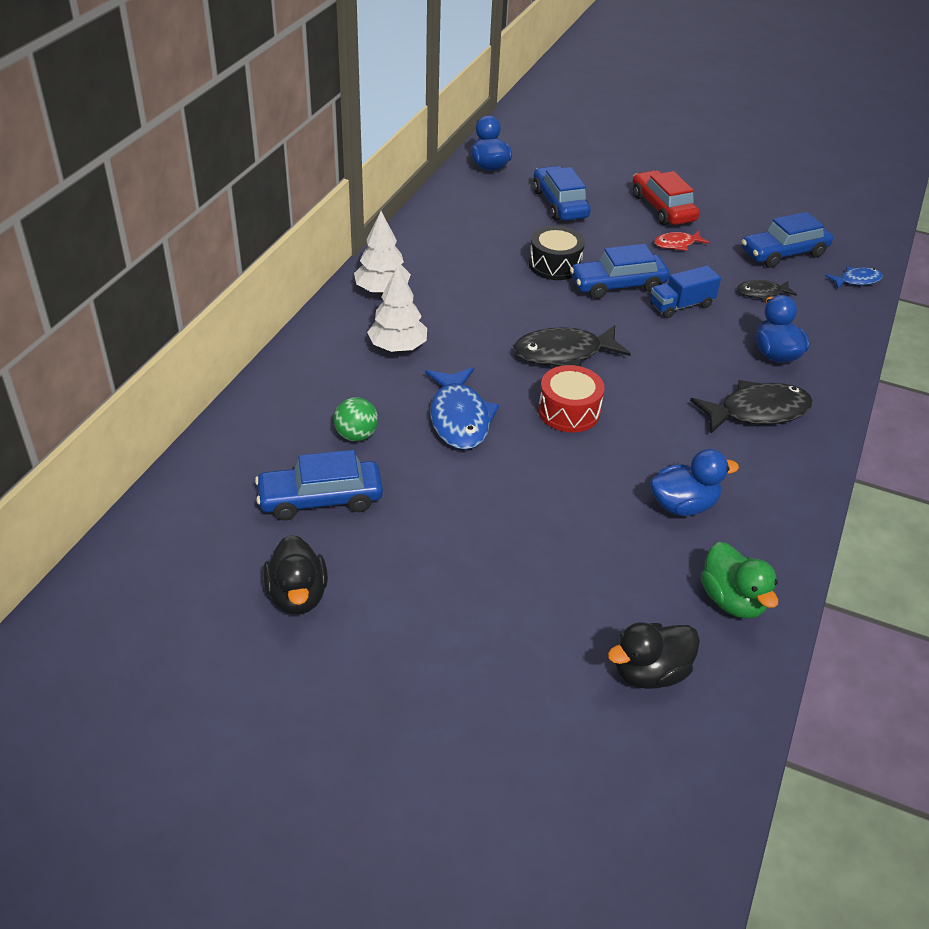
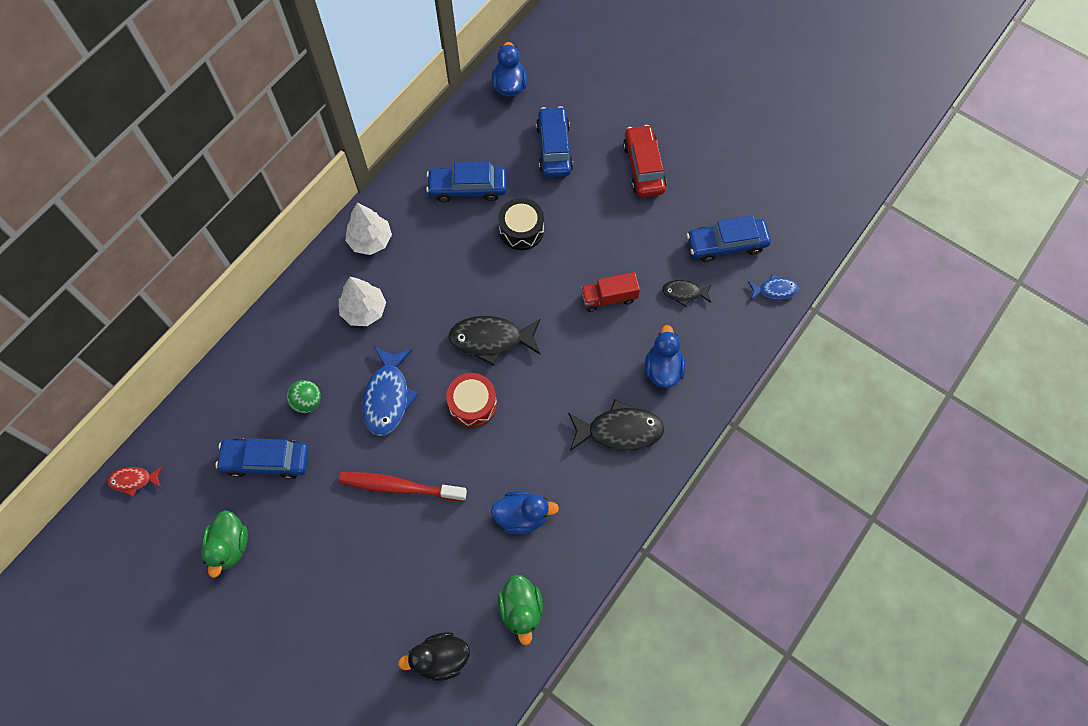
camera: 15 degrees right, 25 degrees up
(298, 595) = (230, 546): black duck -> green duck
(511, 500) = (399, 487): none -> red toothbrush
(618, 285) = (565, 264): blue car -> blue car (467, 188)
(677, 244) = (636, 218): red fish -> red fish (134, 480)
(681, 305) = (608, 298): blue truck -> red truck

